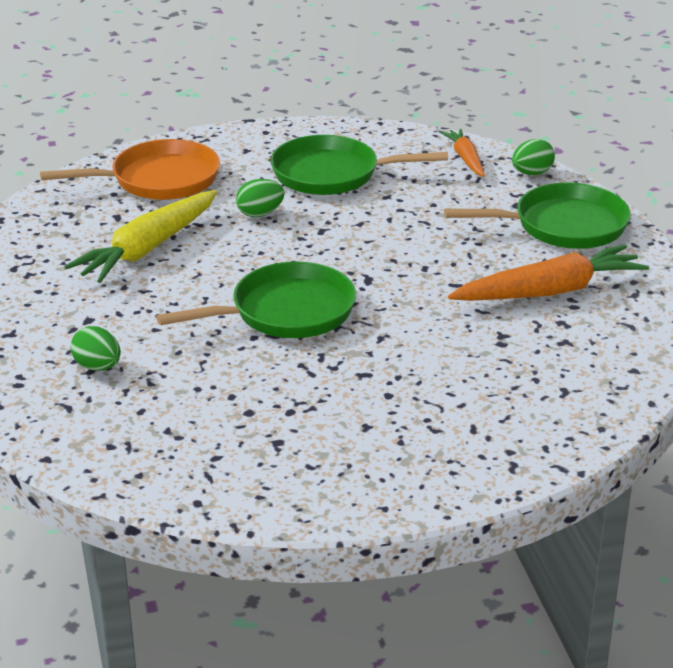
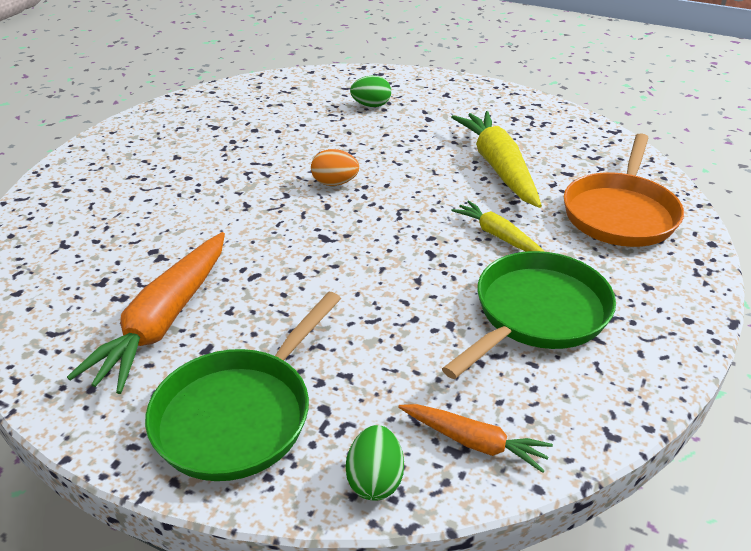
camera: 130 degrees right, 5 degrees up
(260, 214) = (498, 236): green egg -> yellow carrot
(285, 312) = (335, 183): green pan -> orange egg

